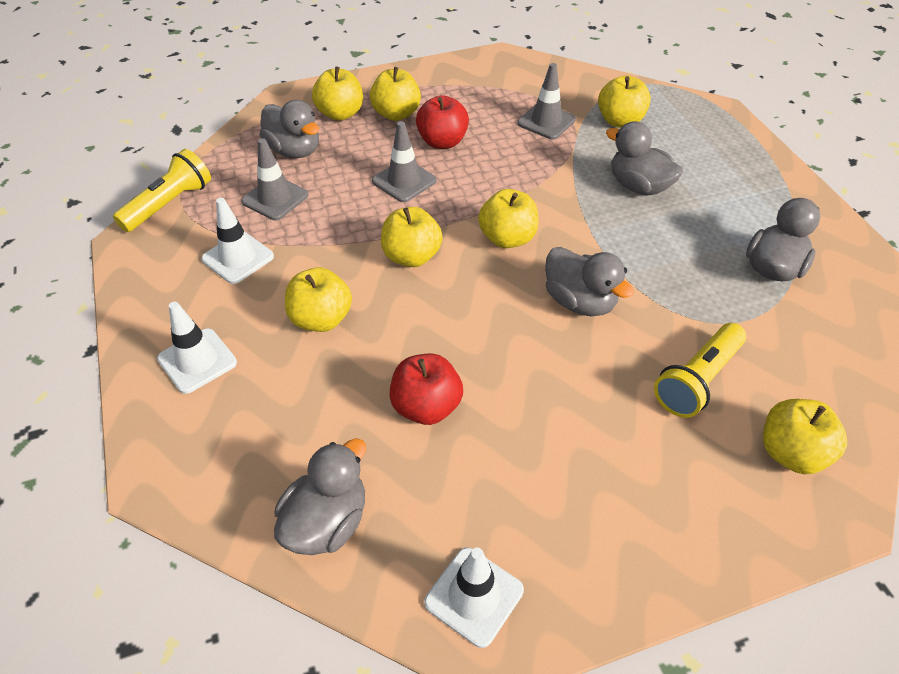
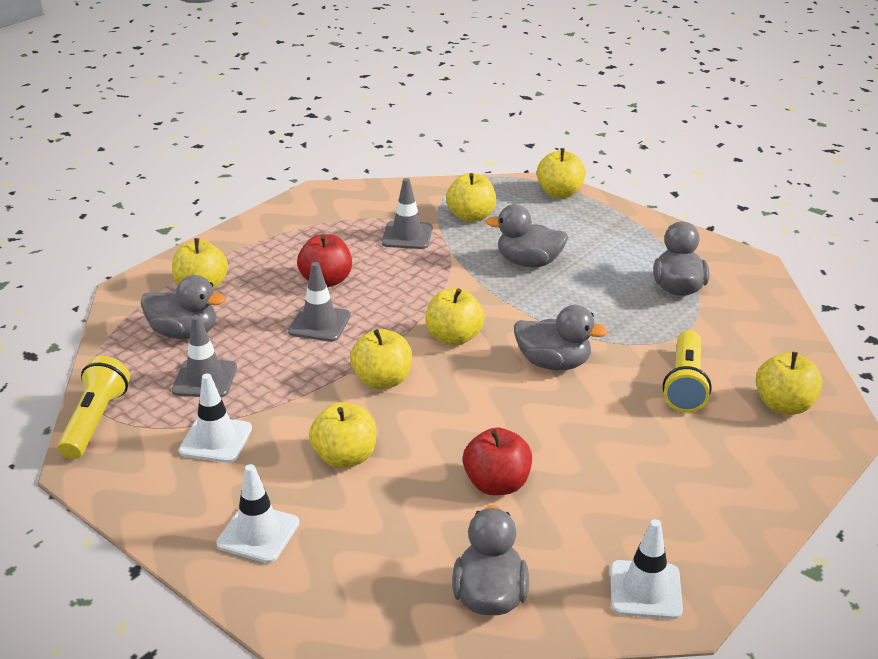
camera: 30 degrees left, 15 degrees down
(396, 114) = (259, 271): yellow apple -> yellow apple (559, 193)

